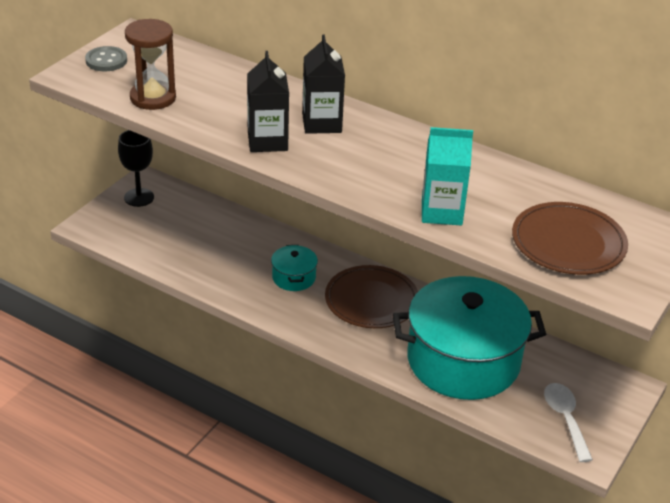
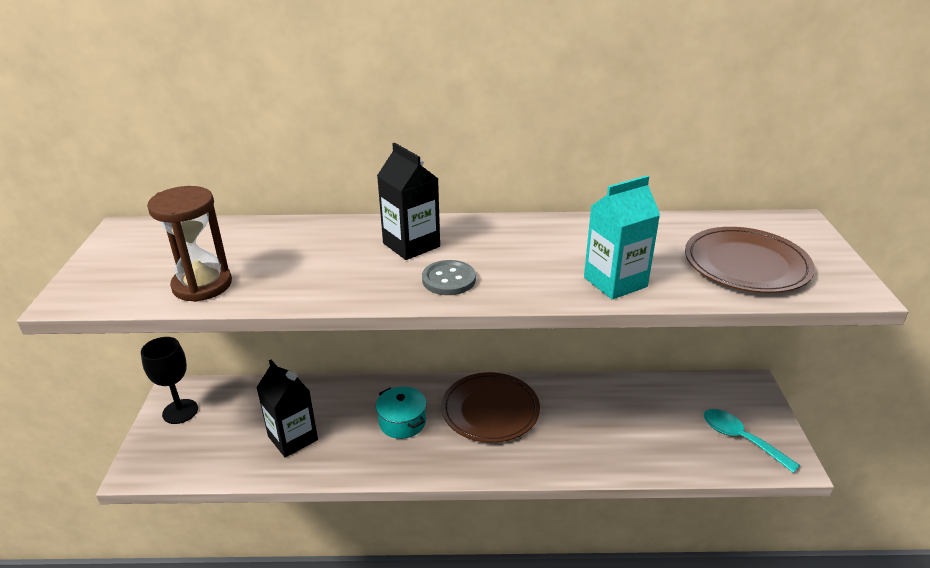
camera: 30 degrees left, 5 degrees down
(106, 60) = (110, 266): grey button -> grey button (449, 279)
(267, 141) = (375, 282): black carton -> black carton (293, 438)
(463, 361) = (616, 428): turquoise pot -> none
(565, 419) = (741, 439): white spoon -> turquoise spoon

